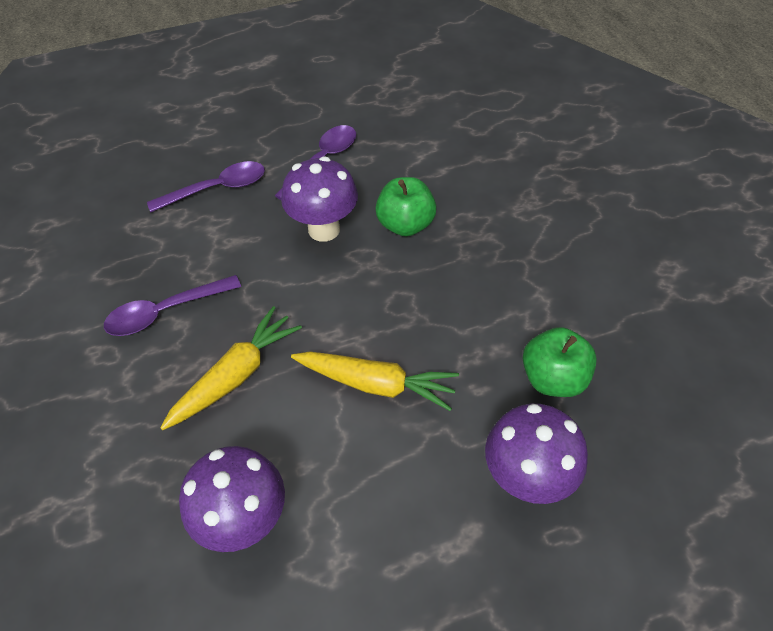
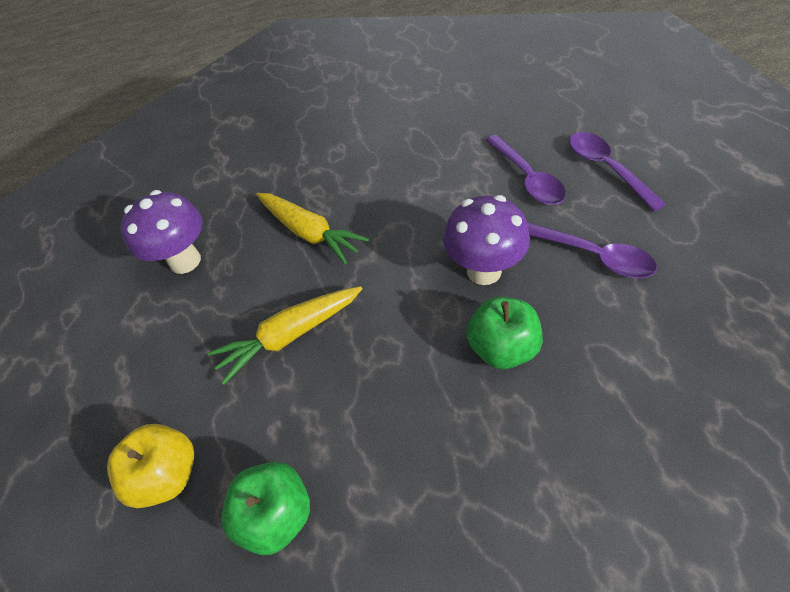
camera: 95 degrees right, 0 degrees up
(166, 311) = (376, 177): purple spoon -> purple spoon (607, 169)
(376, 384) = (290, 336): yellow carrot -> yellow carrot turned 45 degrees clockwise
(526, 479) = (168, 475): purple mushroom -> yellow apple

